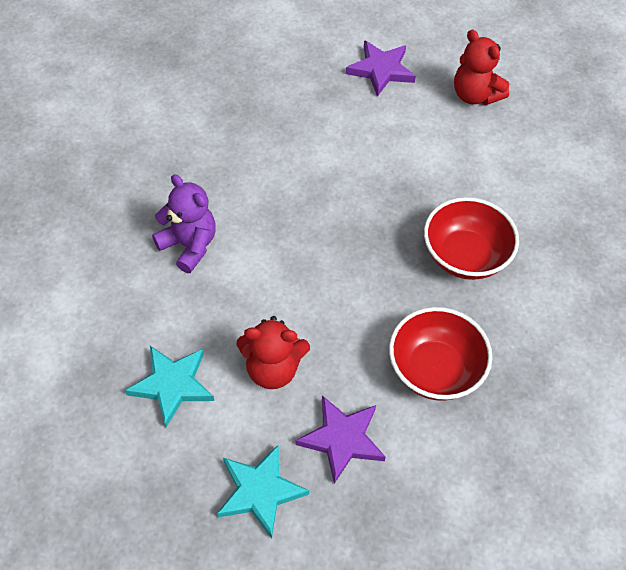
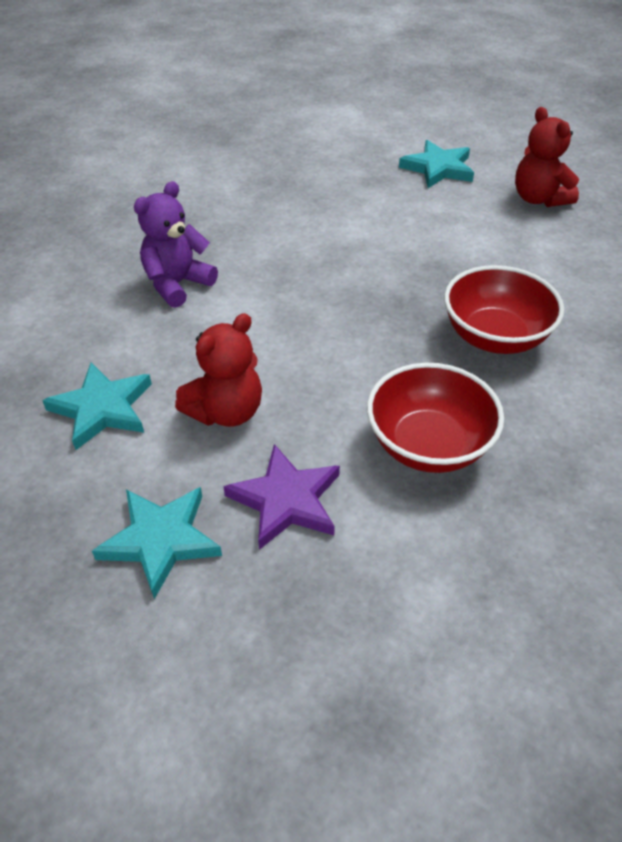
camera: 15 degrees right, 10 degrees down
(189, 245) = (177, 284): purple teddy bear -> purple teddy bear turned 105 degrees counterclockwise
(272, 369) = (226, 412): red teddy bear -> red teddy bear turned 60 degrees counterclockwise
(381, 70) = (438, 168): purple star -> turquoise star

